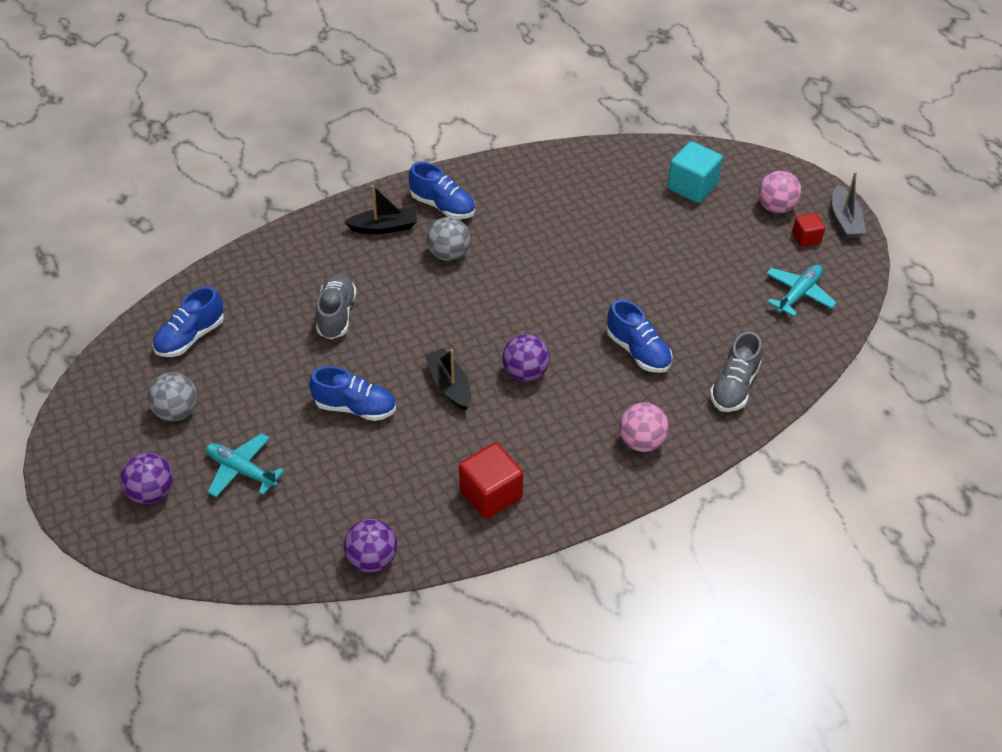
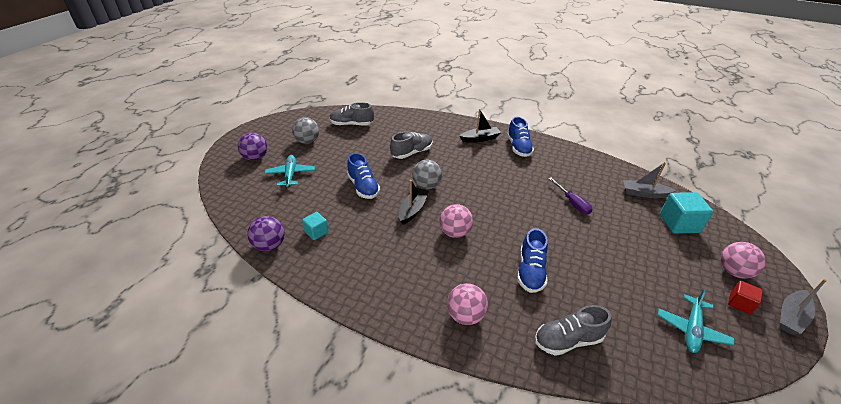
camera: 50 degrees right, 10 degrees down
(190, 337) = (351, 124): blue shoe -> grey shoe
(384, 227) = (480, 139): black boat -> black boat turned 60 degrees counterclockwise
(394, 500) = (316, 232): none -> turquoise cube
(448, 254) = (493, 164): grey ball -> grey ball (426, 186)
(491, 494) = (355, 267): red cube -> none
(525, 373) = (455, 233): purple ball -> pink ball
(583, 240) = (572, 203): none -> purple screwdriver
(630, 171) = (644, 193): none -> grey boat
(798, 294) = (691, 329): turquoise plane -> turquoise plane turned 120 degrees clockwise

